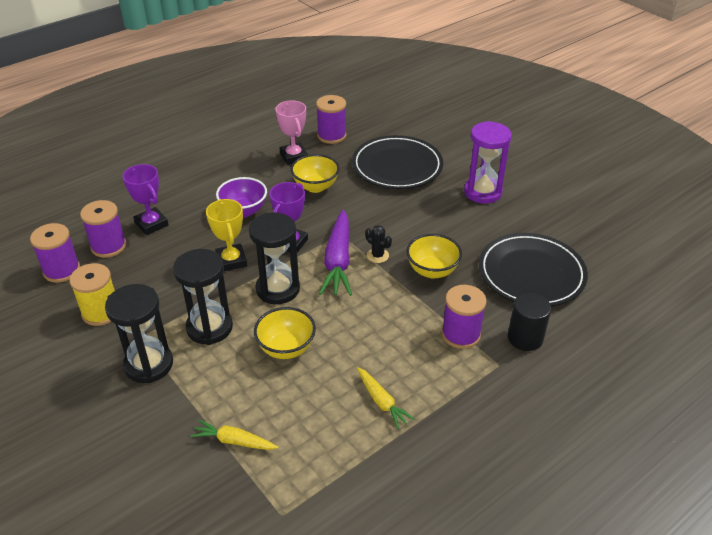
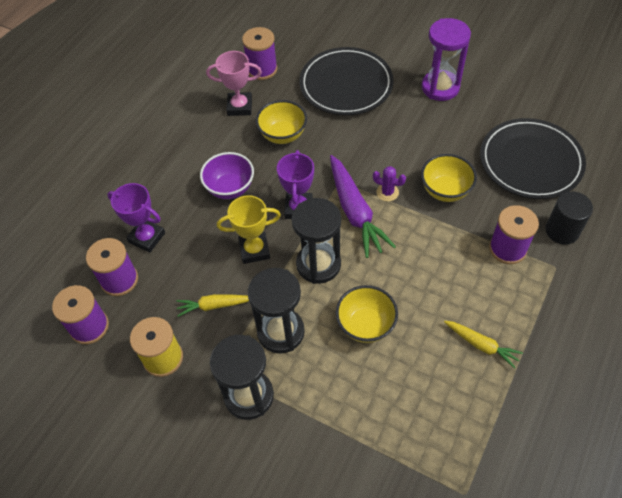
camera: 20 degrees left, 15 degrees up
(231, 261) = (254, 250): yellow trophy -> yellow trophy turned 60 degrees counterclockwise
(234, 441) = (379, 441): yellow carrot -> yellow carrot (214, 305)
(294, 156) = (239, 107): pink trophy -> pink trophy turned 45 degrees counterclockwise
(377, 255) = (387, 192): black cactus -> purple cactus

